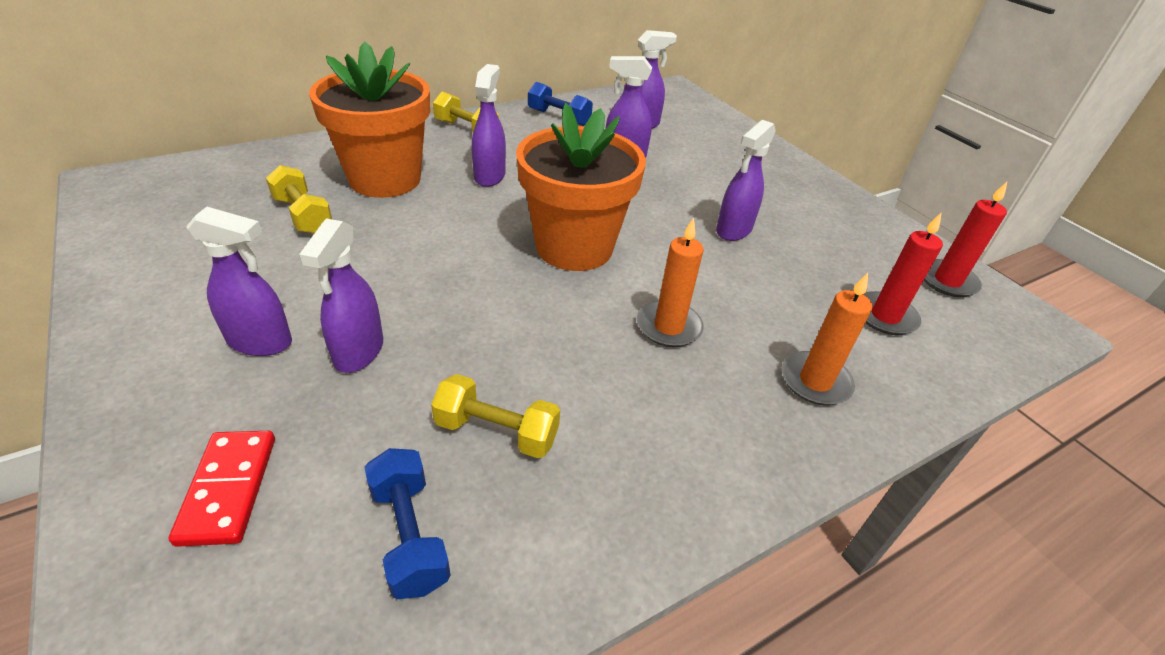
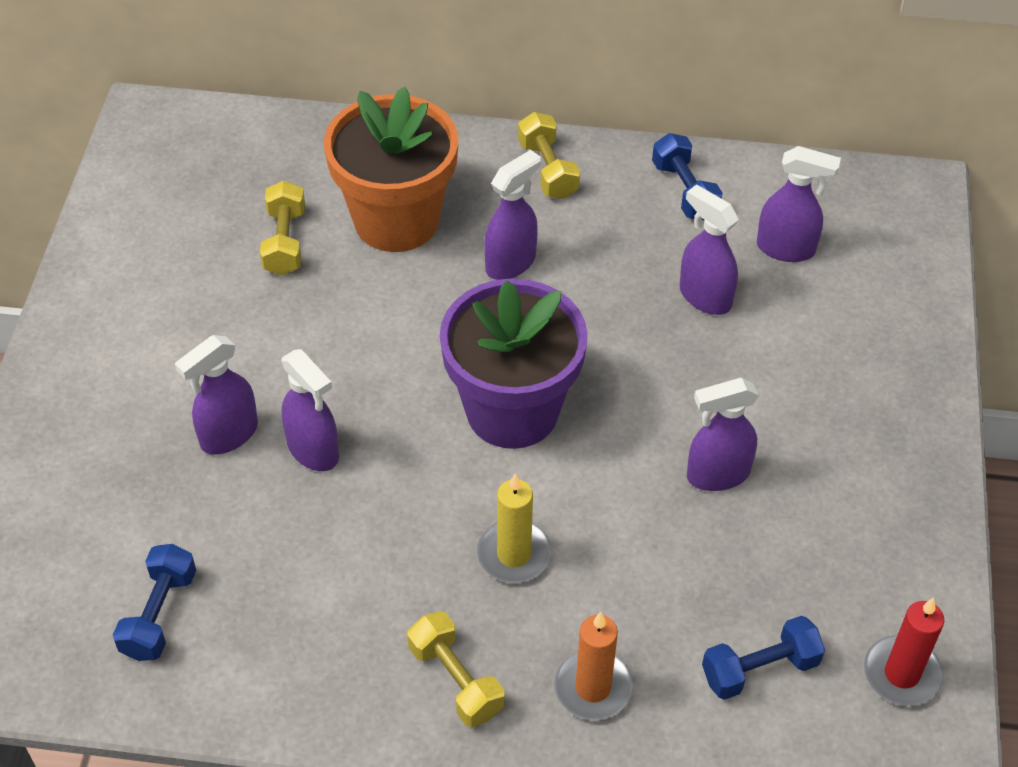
camera: 40 degrees right, 10 degrees up
(229, 489) = (73, 509): red domino -> none
(261, 342) = (164, 384): purple spray bottle -> purple spray bottle (313, 450)
(497, 432) = (277, 570): yellow dumbbell -> yellow dumbbell (456, 680)
(574, 247) = (512, 410): orange flower pot -> purple flower pot
(668, 327) = (514, 554): orange candle -> yellow candle
(885, 316) = (760, 669): red candle -> blue dumbbell

